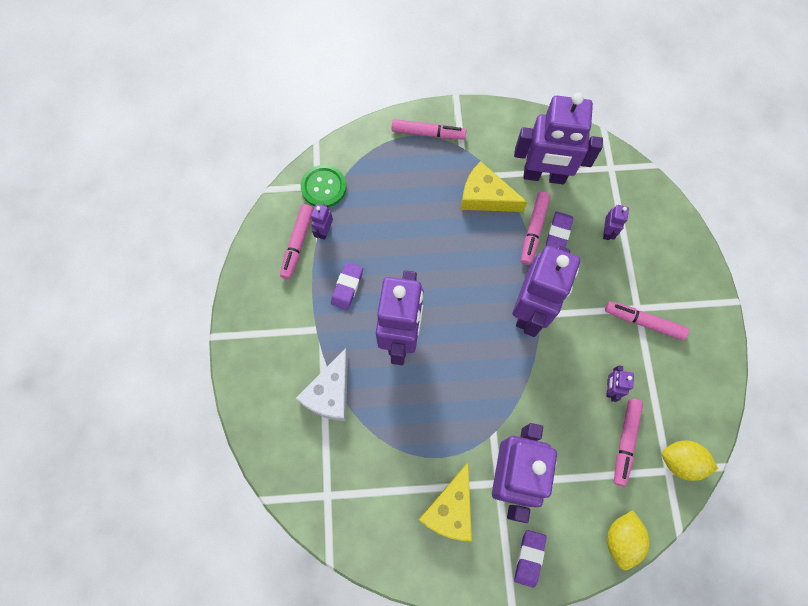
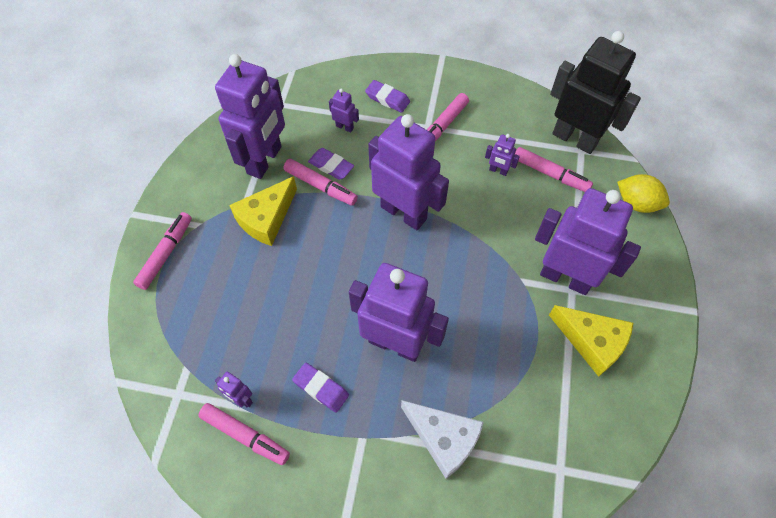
camera: 75 degrees left, 10 degrees down
(323, 187) = (183, 386): green button -> none
(529, 558) = (646, 283): purple eraser -> purple eraser (387, 99)
(681, 461) = (574, 139): yellow lemon -> black robot

